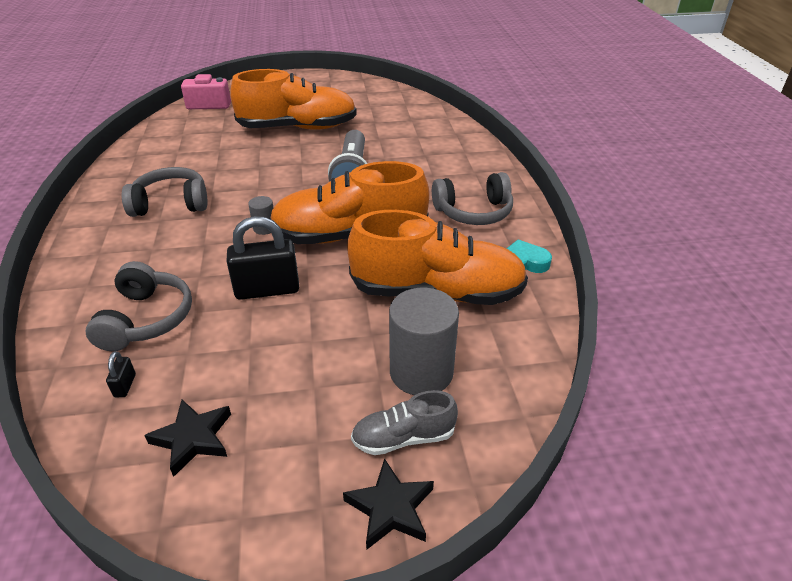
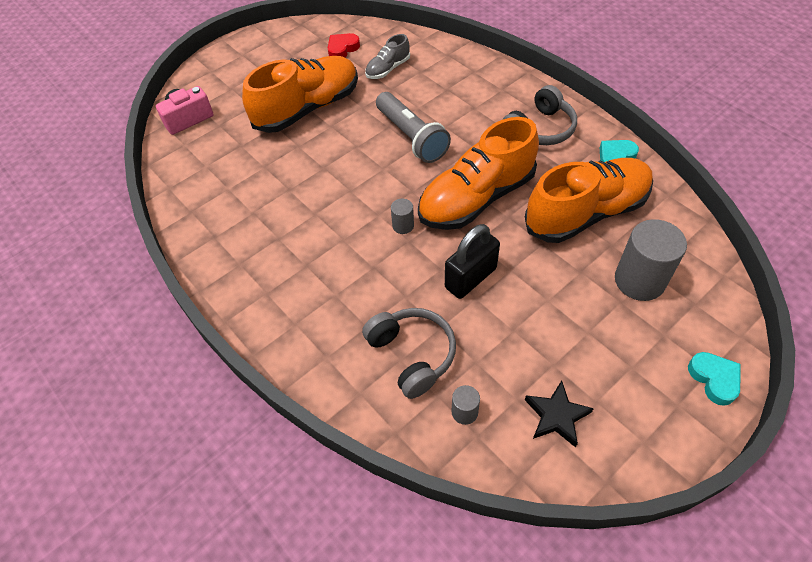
camera: 30 degrees left, 15 degrees up
(125, 385) = (464, 412): black padlock -> grey cylinder
(171, 204) = (294, 244): grey headphones -> none
(374, 102) = (342, 49): none -> red heart
(390, 508) = (714, 379): black star -> turquoise heart
(403, 438) = (676, 331): grey shoe -> grey shoe (388, 69)

